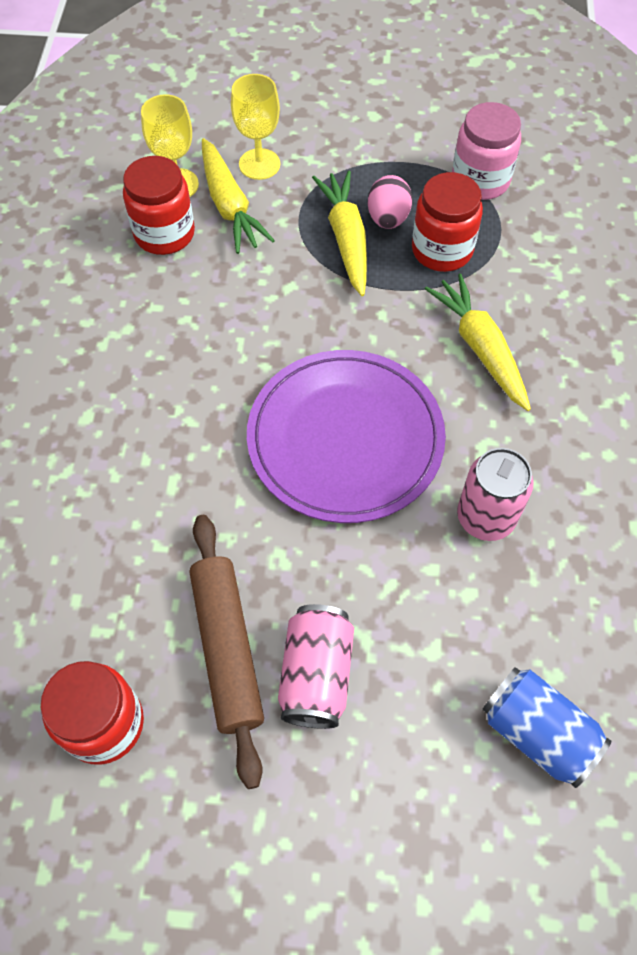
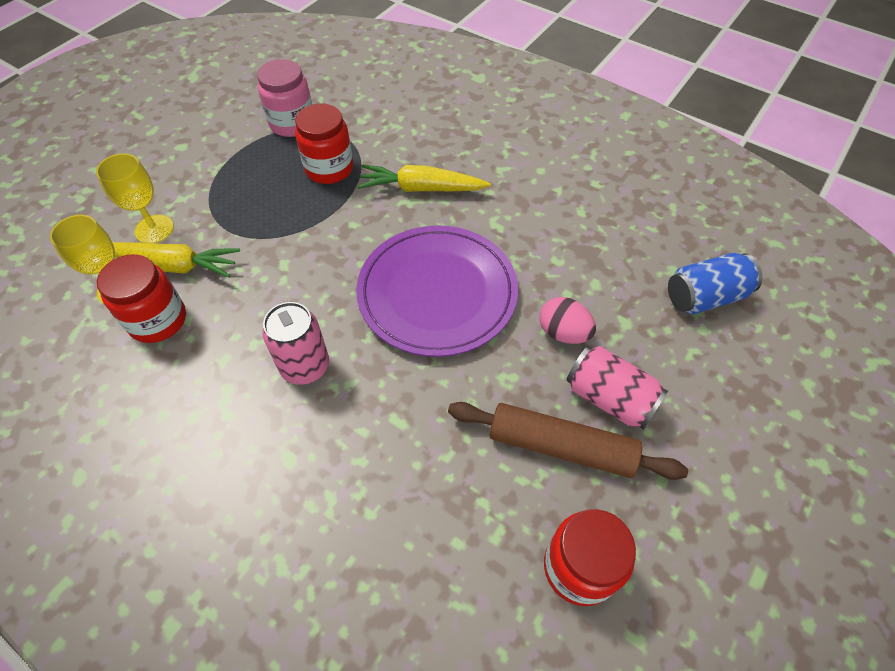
camera: 60 degrees left, 5 degrees down
(346, 239) = (272, 212): yellow carrot -> none
(388, 219) = (277, 182): pink egg -> pink egg (563, 333)
(485, 517) = (547, 248): pink can -> pink can (305, 366)

